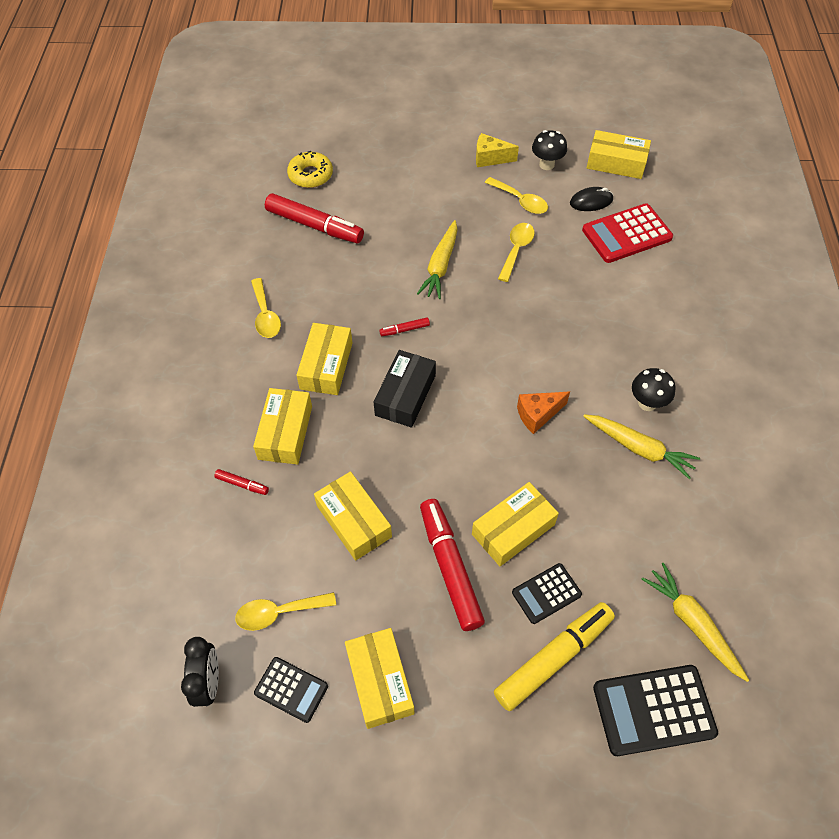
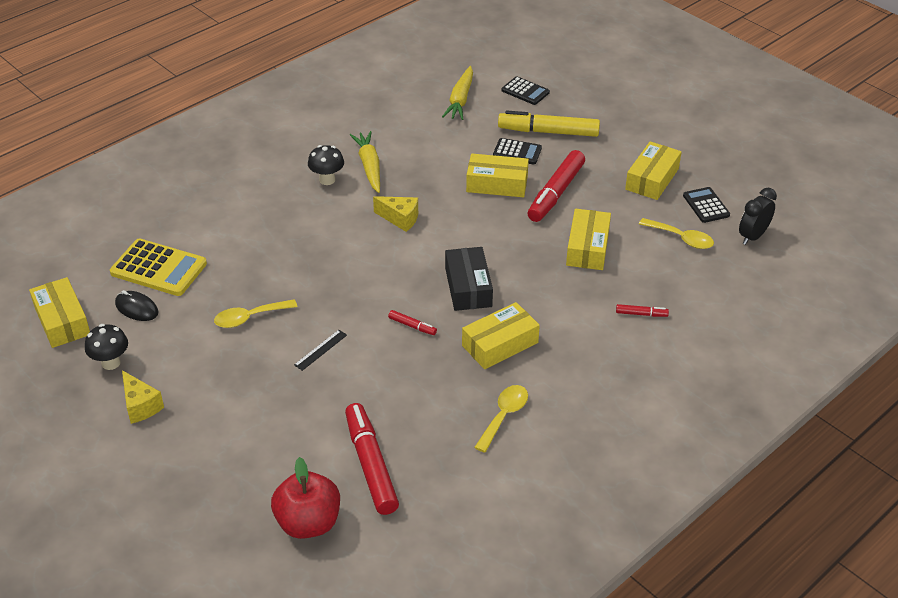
camera: 135 degrees left, 15 degrees down
(242, 484) = (641, 314): red marker -> red marker turned 120 degrees clockwise
(285, 432) = (579, 323): yellow box -> none
(310, 175) = (308, 523): yellow donut -> red apple
(405, 395) = (468, 287): black box -> black box turned 75 degrees counterclockwise
(440, 266) = (320, 350): yellow carrot -> black ruler
(520, 201) = (183, 350): yellow spoon -> none
(538, 415) = (400, 219): orange cheese -> yellow cheese
(627, 234) = (159, 268): red calculator -> yellow calculator
(653, 710) = (525, 91): black calculator -> black calculator, size x0.60

